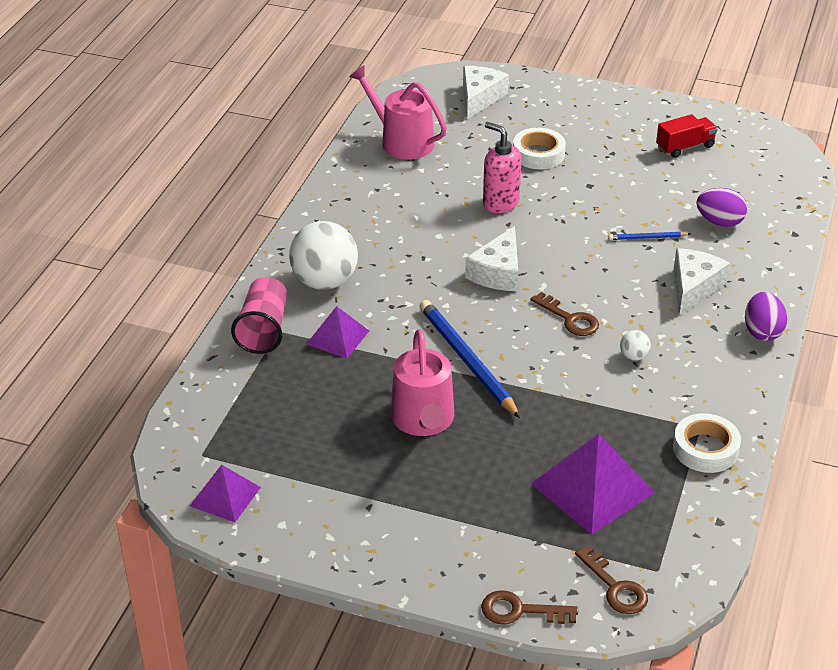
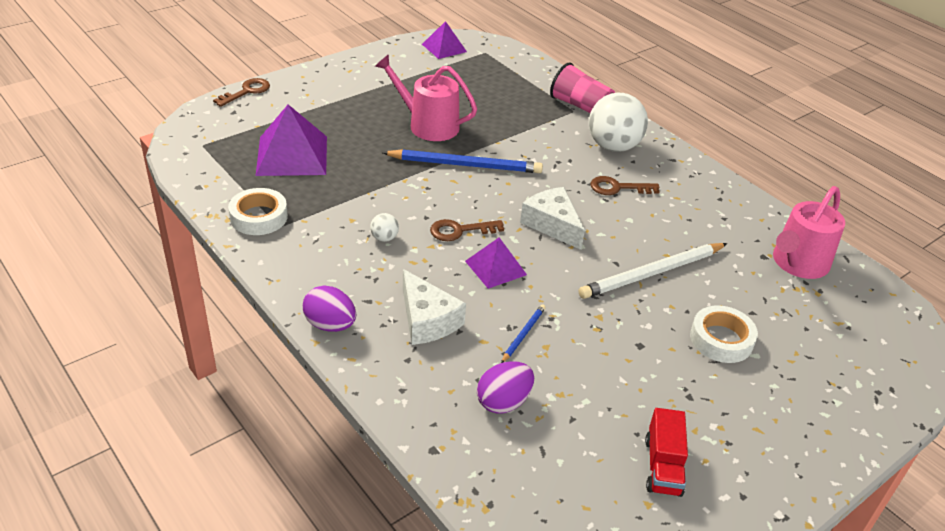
camera: 120 degrees right, 0 degrees up
(338, 337) = (544, 128): purple pyramid -> purple pyramid (495, 268)
(402, 141) = (797, 263): pink watering can -> pink watering can turned 150 degrees clockwise
(479, 98) = (862, 353): white cheese -> none
(500, 203) = (652, 273): pink soap dispenser -> white pencil
(615, 587) = (214, 125): brown key -> brown key (618, 188)

